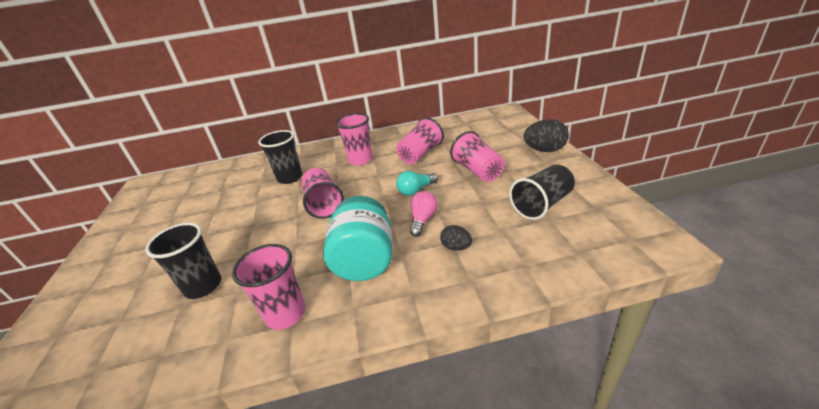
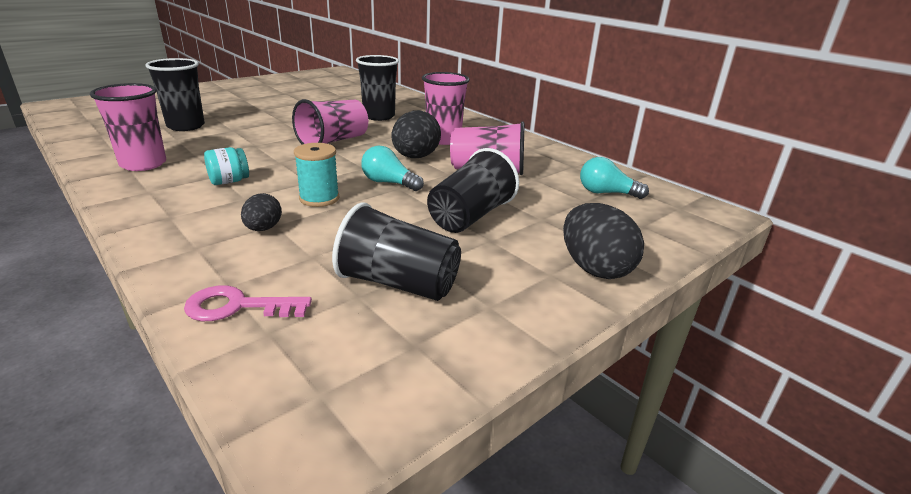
camera: 55 degrees right, 5 degrees down
(365, 260) = (229, 181): turquoise jar -> turquoise jar, size x0.45
(382, 175) = (415, 157): none -> black egg
(423, 220) = (319, 198): pink light bulb -> turquoise spool
(471, 129) = (606, 193): none -> turquoise light bulb
(478, 171) = (470, 216): pink cup -> black cup
(550, 262) = (238, 307): none -> pink key

